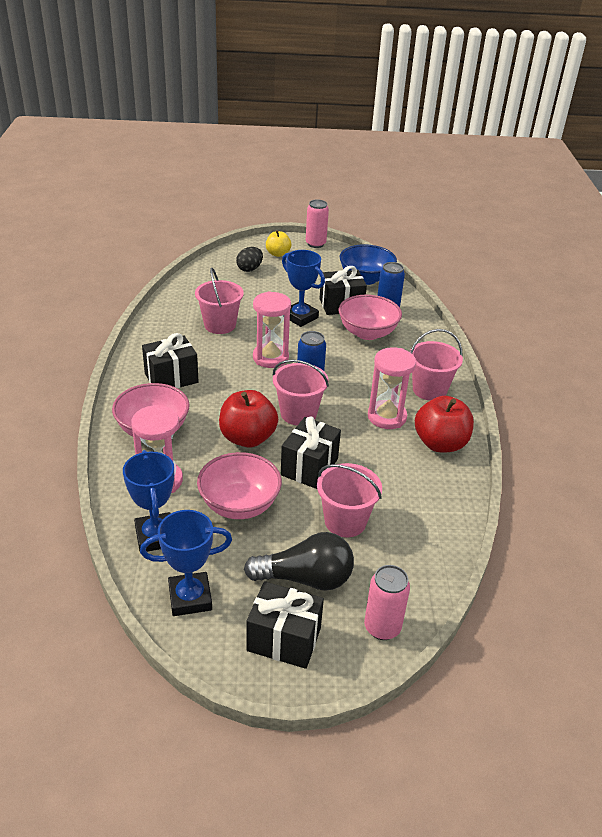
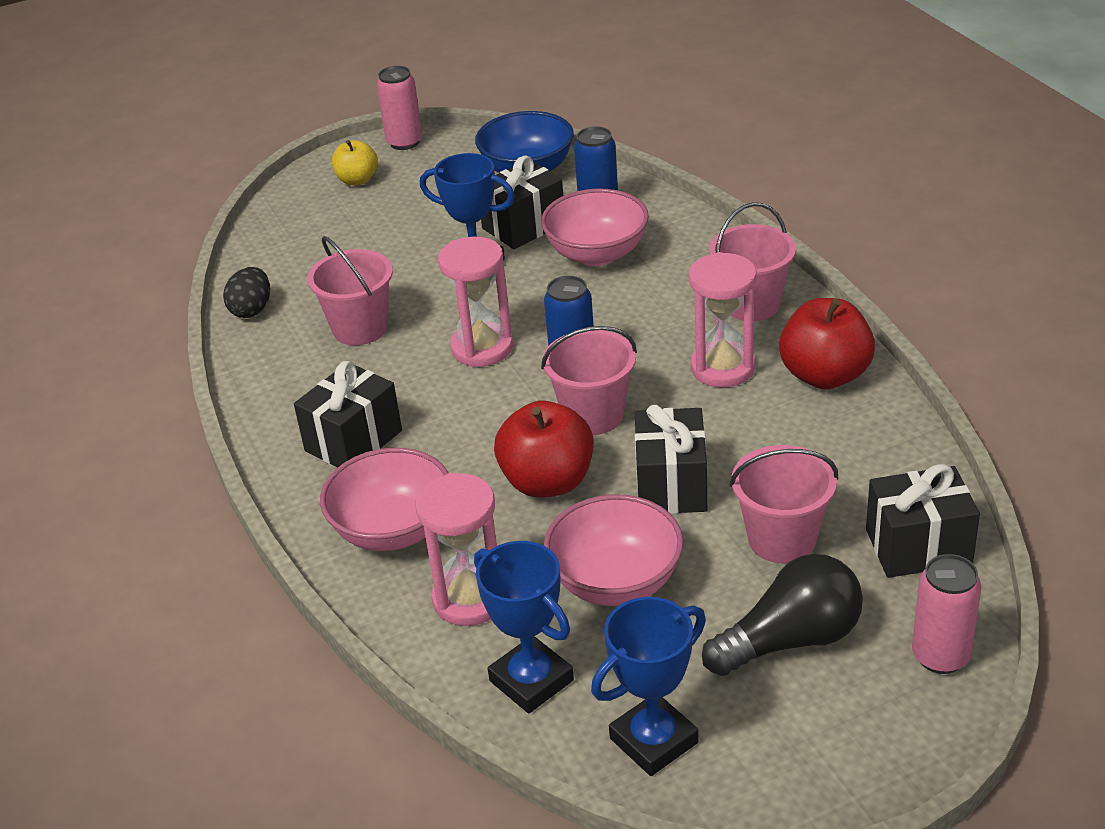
camera: 20 degrees left, 0 degrees up
(249, 269) = (332, 221): black egg -> black egg (252, 310)
(284, 639) = (827, 733): black gift -> black gift (918, 547)

